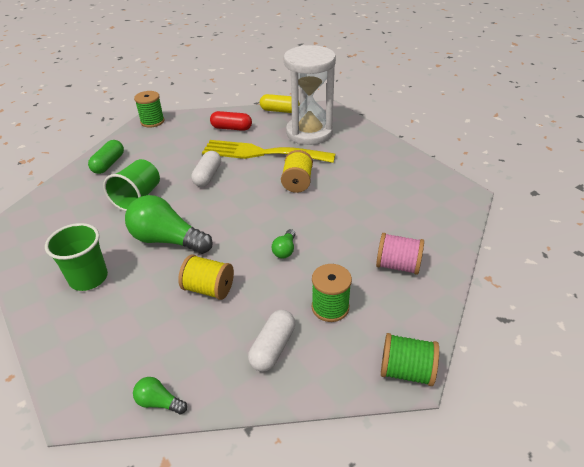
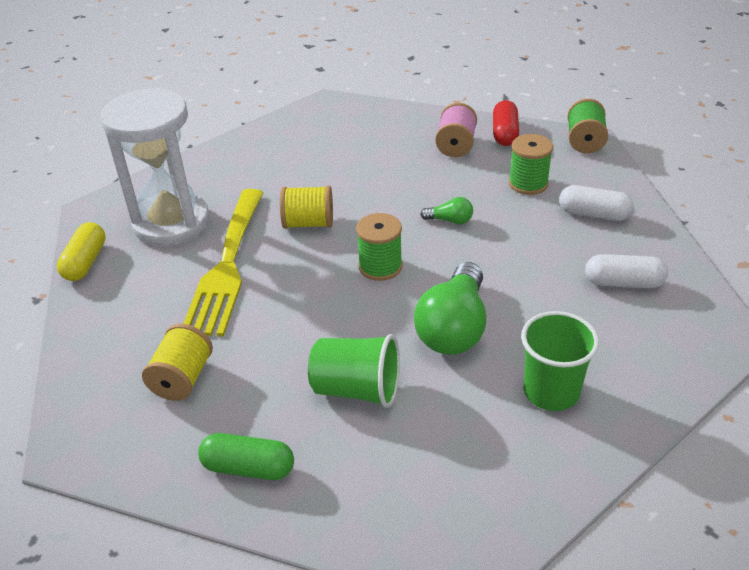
camera: 95 degrees left, 0 degrees up
(152, 121) = (81, 442): green spool -> green spool (380, 266)
(159, 402) = (691, 277): green light bulb -> none
(208, 176) = (292, 316): white capsule -> white capsule (623, 283)
(209, 289) = (531, 271): yellow spool -> yellow spool (182, 378)
(231, 128) = (137, 314): red capsule -> red capsule (505, 133)

